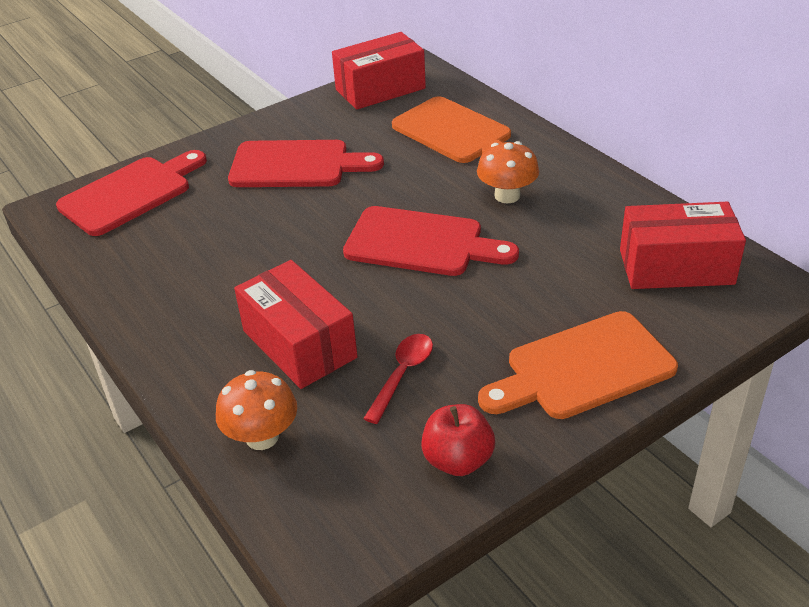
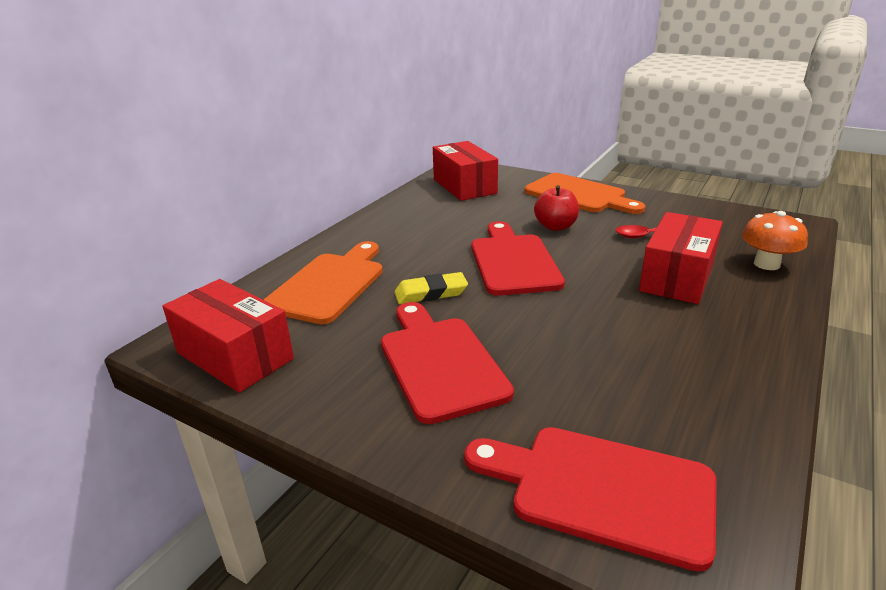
camera: 115 degrees left, 10 degrees down
(398, 180) = (431, 293): none -> yellow eraser
(458, 460) = (687, 209): red apple -> red apple (555, 227)
(507, 196) = (422, 243): orange mushroom -> none

